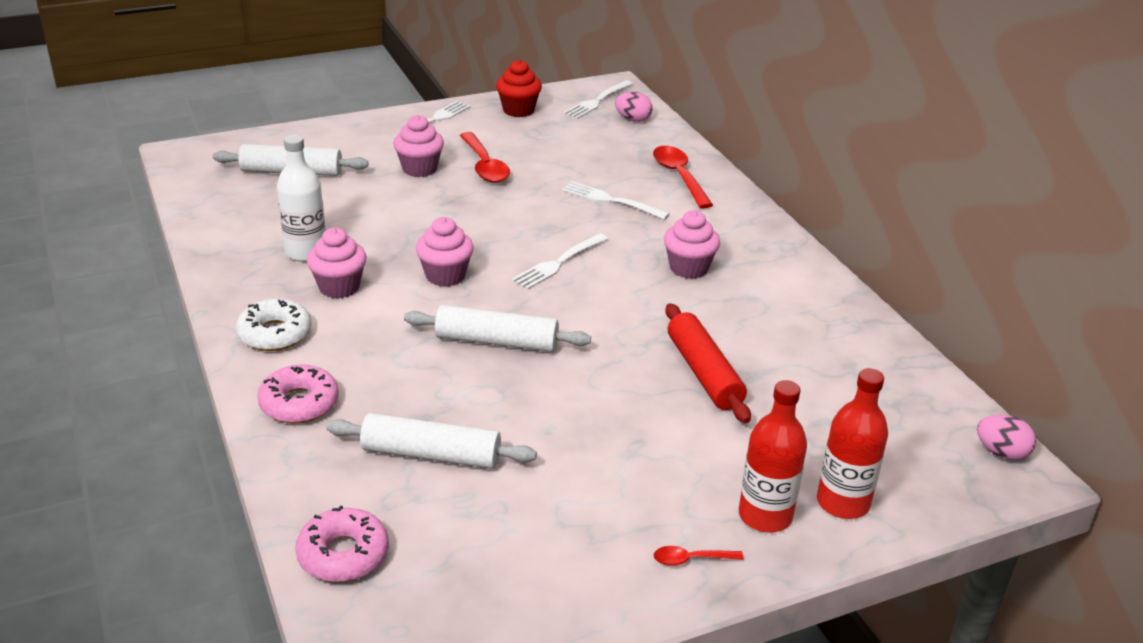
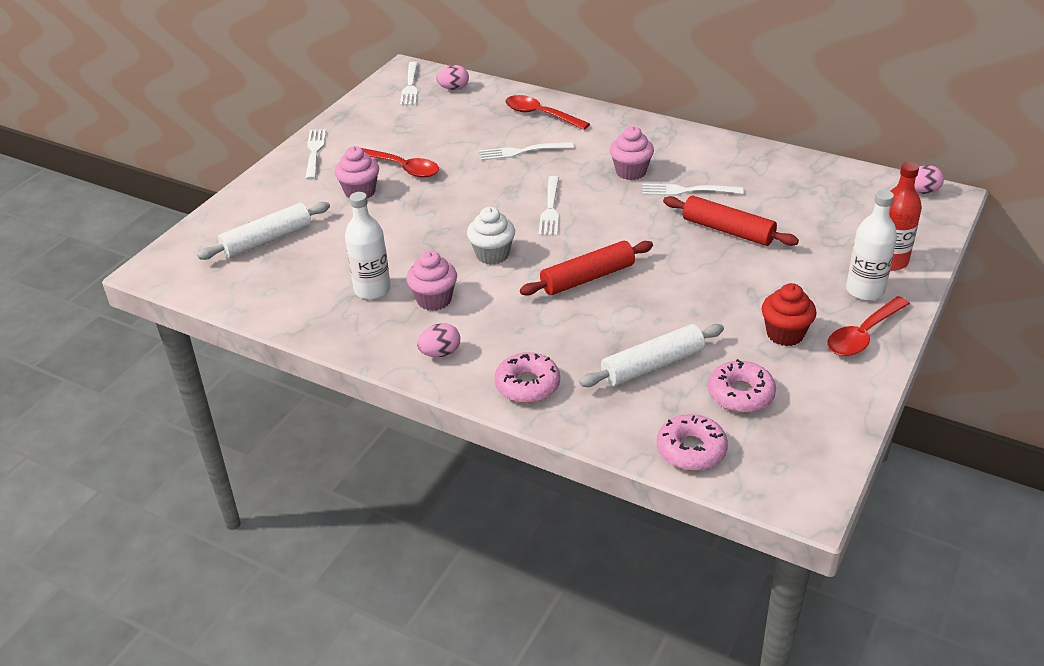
camera: 35 degrees left, 5 degrees up
(275, 334) = (440, 353): white donut -> pink egg
(445, 276) = (492, 255): pink cupcake -> white cupcake
(470, 534) = (740, 394): none -> pink donut
(497, 341) = (587, 278): white rolling pin -> red rolling pin
(518, 110) = (365, 117): red cupcake -> red cupcake (785, 334)
(691, 559) = (863, 335): red spoon -> red spoon, size x1.96
(721, 314) = (688, 190): none -> white fork
(765, 516) = (865, 290): red bottle -> white bottle

